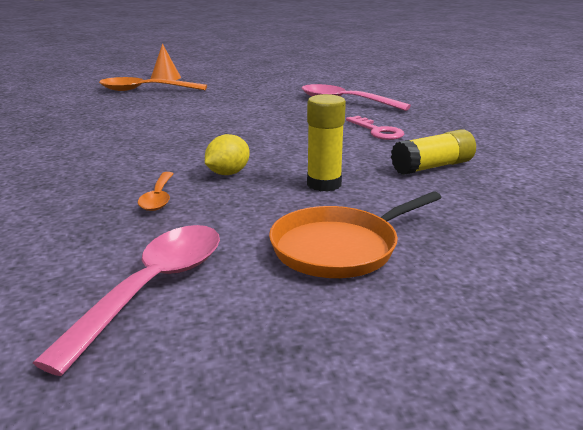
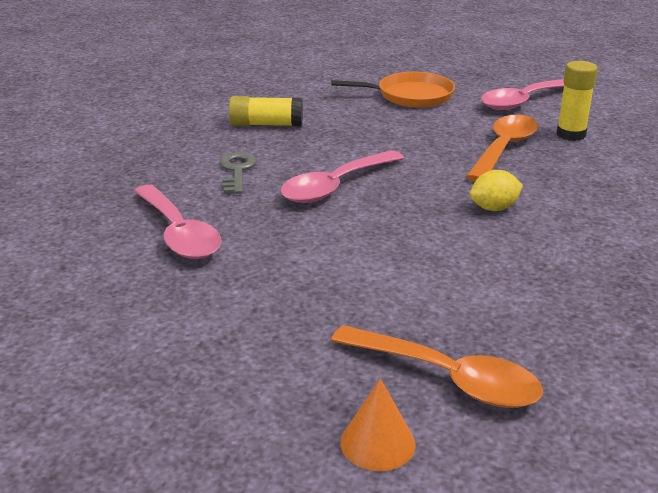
camera: 150 degrees left, 5 degrees up
(158, 198) = (503, 149): orange spoon -> orange spoon, size x1.80
(228, 173) = (435, 157): yellow lemon -> yellow lemon (494, 208)
(289, 137) = (335, 186): none -> pink spoon
(324, 184) = (369, 131): yellow glue stick -> yellow glue stick (571, 134)
(377, 131) = (237, 171): pink key -> grey key

